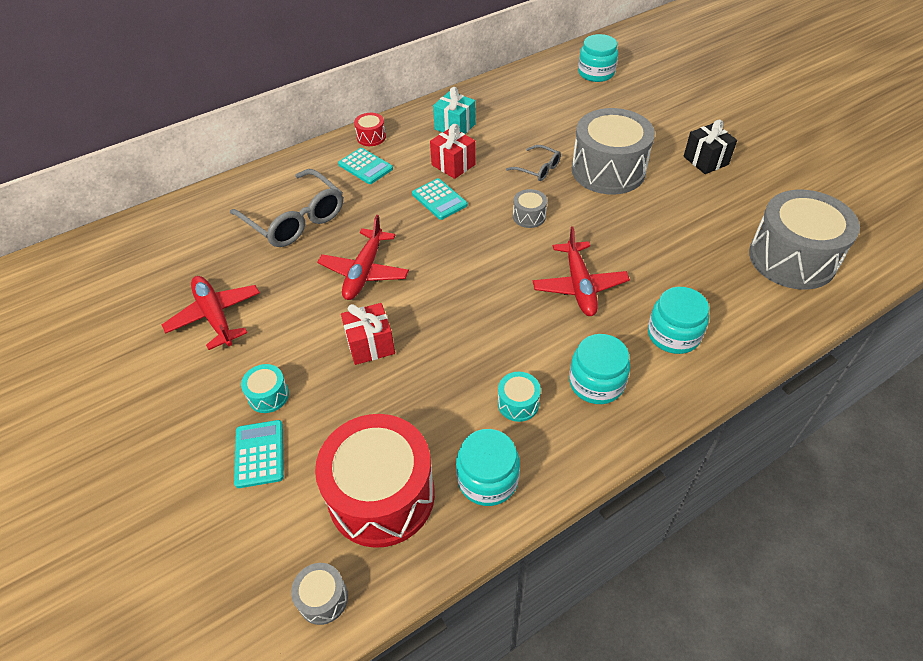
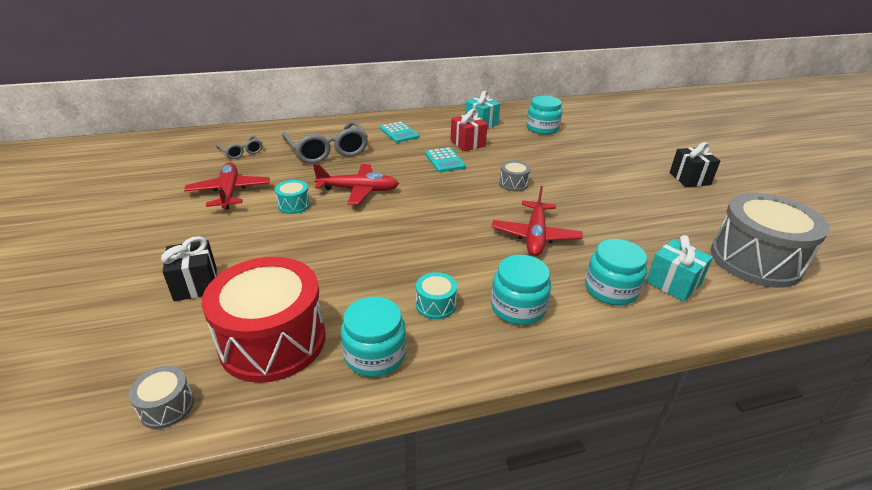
camera: 15 degrees right, 15 degrees down
(259, 454) = (196, 284): turquoise calculator -> black gift
(268, 395) = (231, 248): turquoise drum -> turquoise drum (294, 205)
(364, 272) = (359, 190): red plane -> red plane turned 120 degrees counterclockwise
(370, 345) = (333, 235): red gift -> none
(371, 137) = (413, 118): red drum -> none
(538, 169) = (536, 157): grey glasses -> grey glasses (242, 152)
(596, 73) = (612, 113): turquoise jar -> turquoise jar (542, 128)
(608, 170) = (596, 169): grey drum -> none
(726, 310) = (673, 283): none -> turquoise gift

